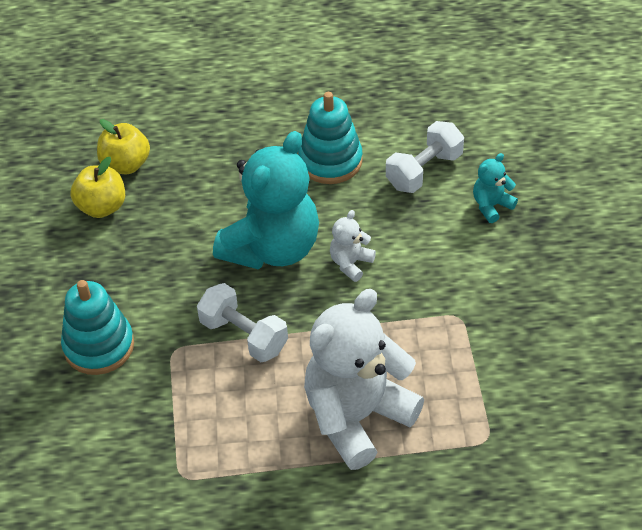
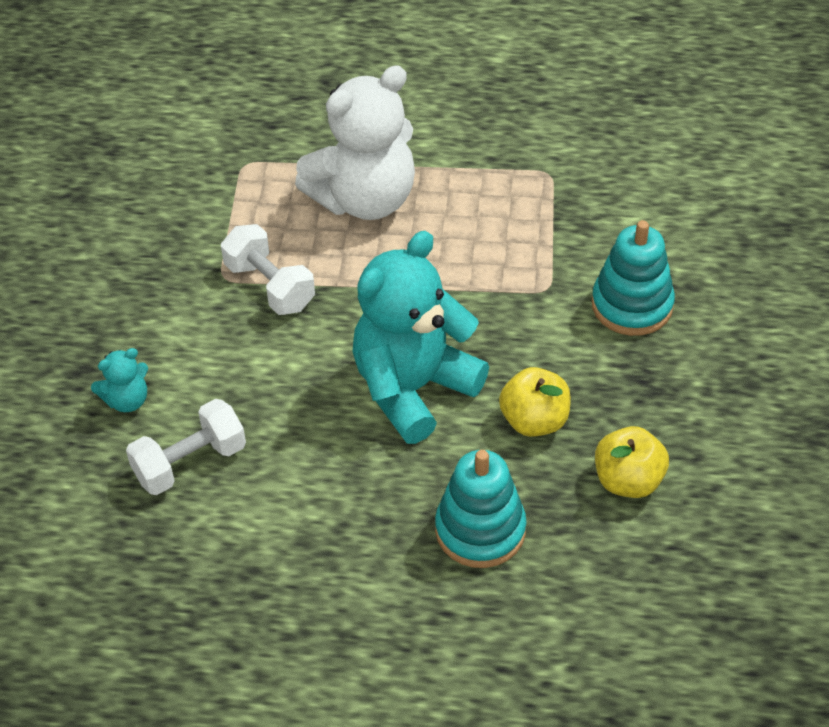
camera: 170 degrees left, 0 degrees up
(126, 164) = (594, 541): yellow apple -> yellow apple (534, 420)
(243, 336) = (466, 292): white dumbbell -> white dumbbell (270, 286)
(330, 161) = (308, 499): turquoise stacking toy -> turquoise stacking toy (480, 530)
(351, 263) = (324, 355): white teddy bear -> none

